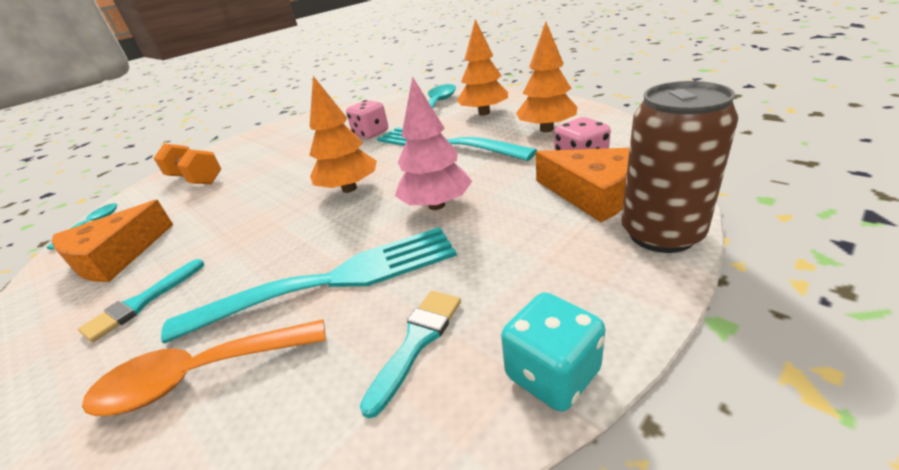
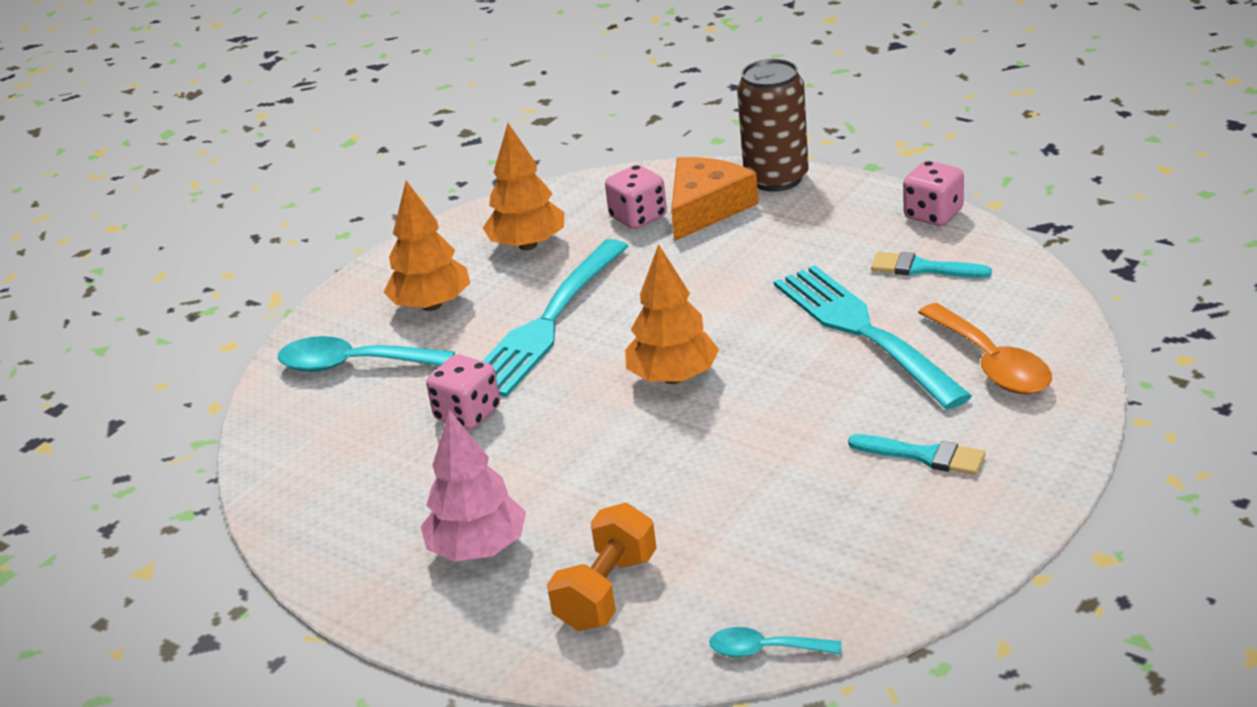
camera: 100 degrees left, 0 degrees up
(116, 256) = (847, 544): orange cheese -> none
(436, 205) = (722, 297): pink tree -> pink tree (478, 549)
(552, 374) = (933, 214): turquoise dice -> pink dice

